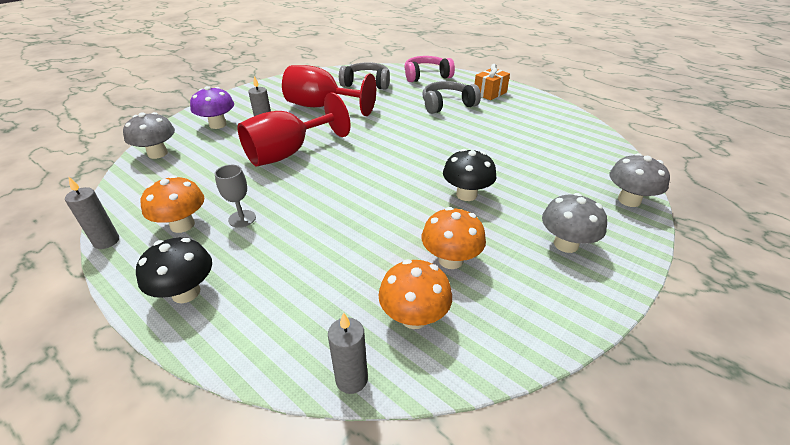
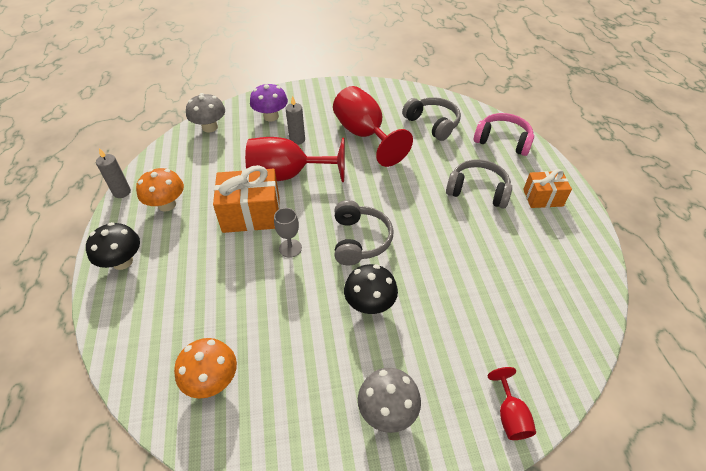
camera: 40 degrees right, 10 degrees up
(242, 218) = (201, 221): grey goblet -> grey goblet (290, 248)
(288, 191) = (251, 214): none -> orange gift
(351, 379) = (136, 392): grey candle -> none
(406, 164) = (360, 240): none -> grey headphones
(450, 260) = (286, 355): orange mushroom -> none
(629, 200) = (510, 415): grey mushroom -> red goblet

